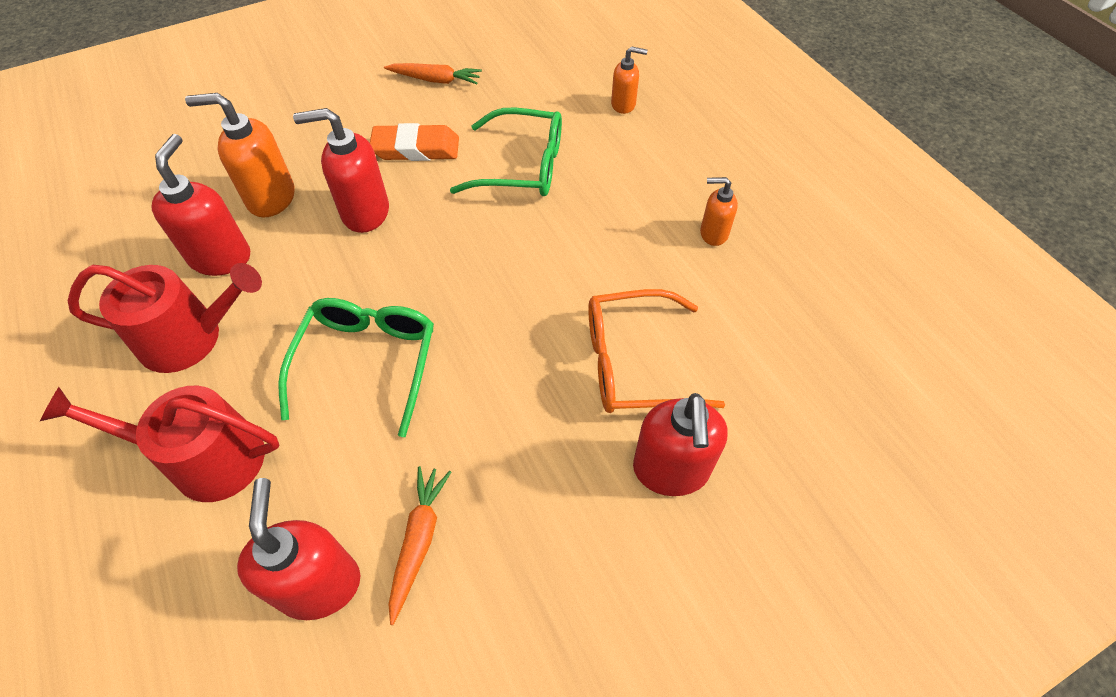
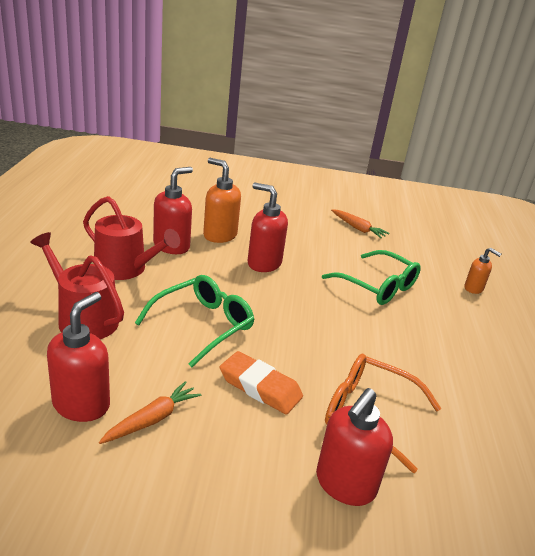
camera: 30 degrees right, 25 degrees down
(416, 148) = (319, 251): orange eraser -> orange eraser (260, 387)
(713, 233) = (487, 379): orange soap dispenser -> none

